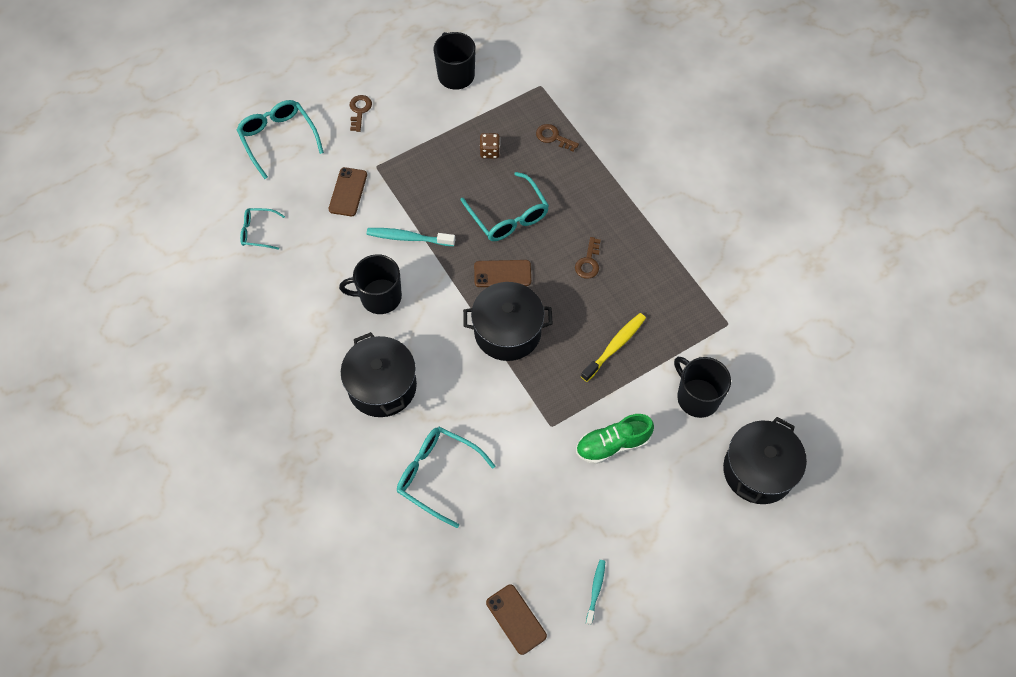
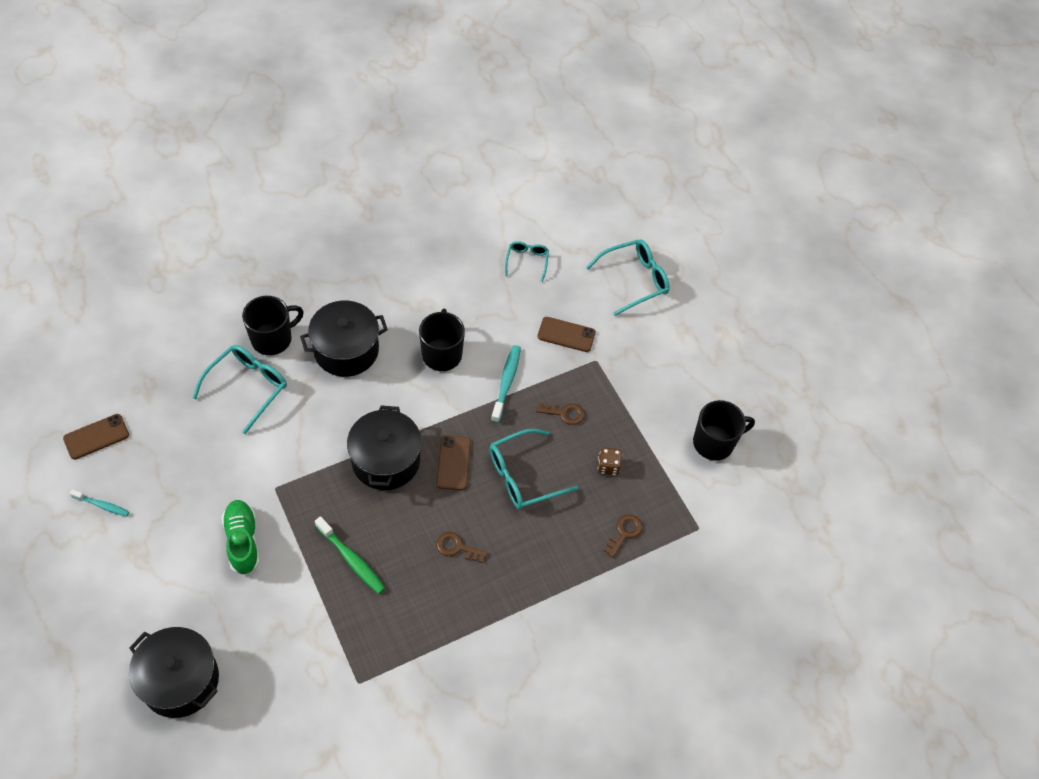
camera: 90 degrees right, 5 degrees down
(359, 111) = (667, 350): brown key -> brown key (564, 413)
(615, 346) = (351, 559): yellow toothbrush -> green toothbrush
(697, 397) = (276, 633): black mug -> black mug (272, 339)

